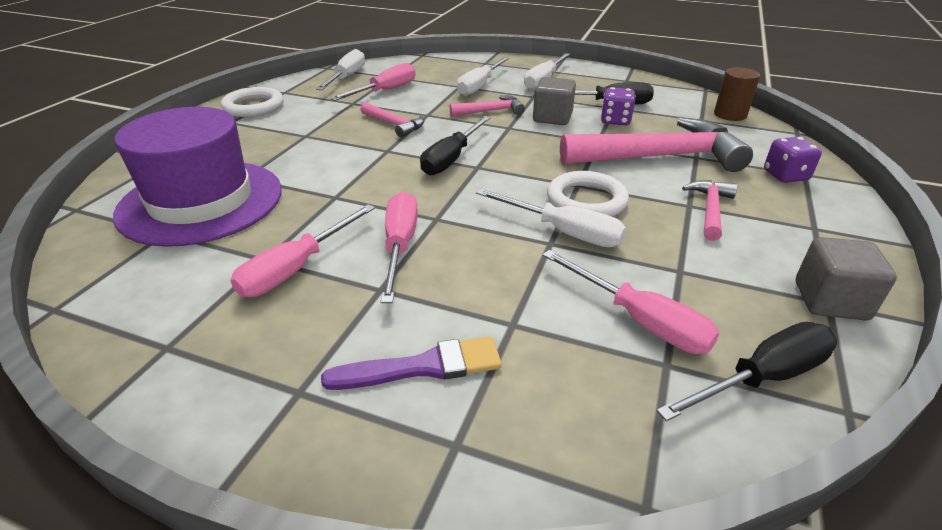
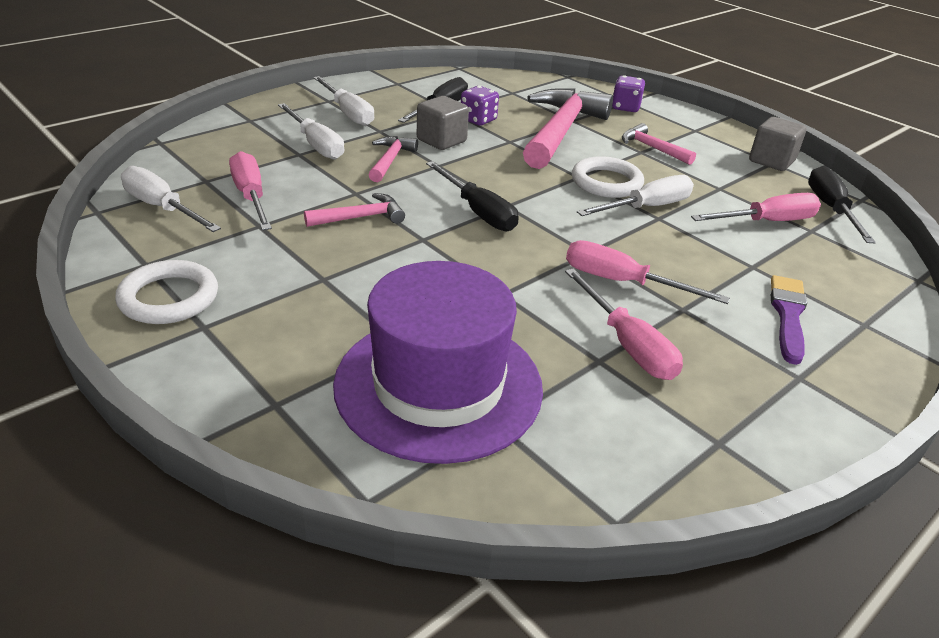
camera: 65 degrees left, 0 degrees up
(730, 115) = (515, 81): brown cylinder -> none

